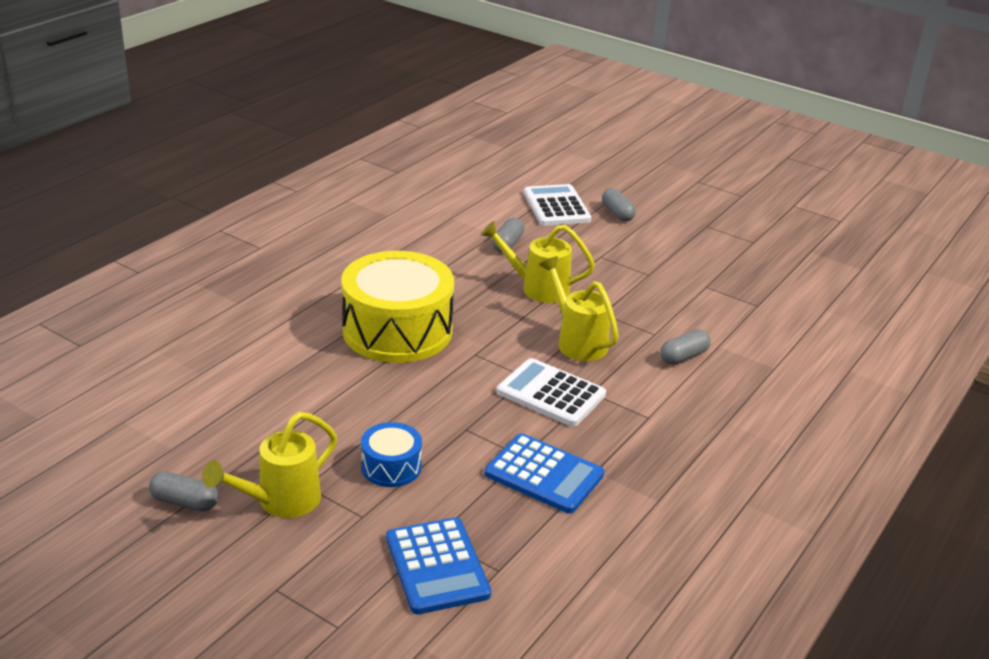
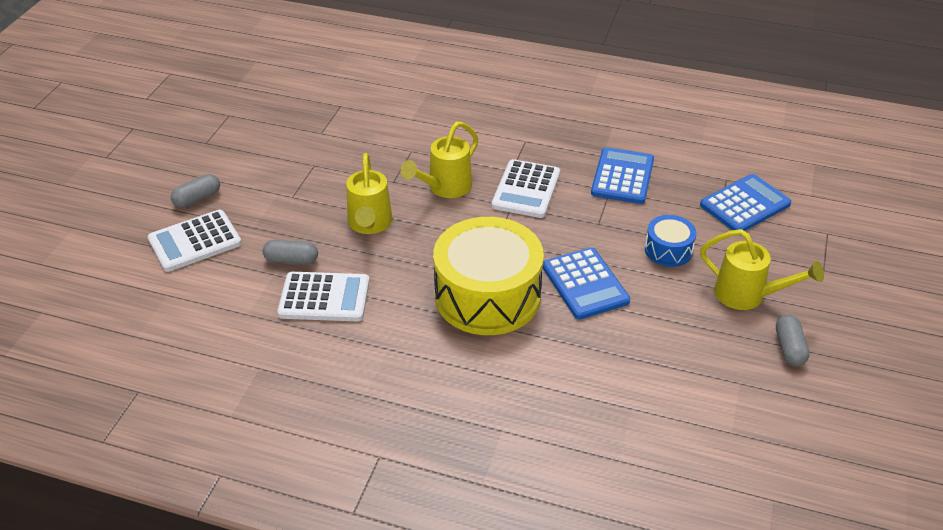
camera: 105 degrees left, 10 degrees up
(375, 392) = (585, 284): none -> blue calculator
(449, 251) = (324, 297): none -> white calculator
(683, 356) = (436, 133): grey capsule -> none

